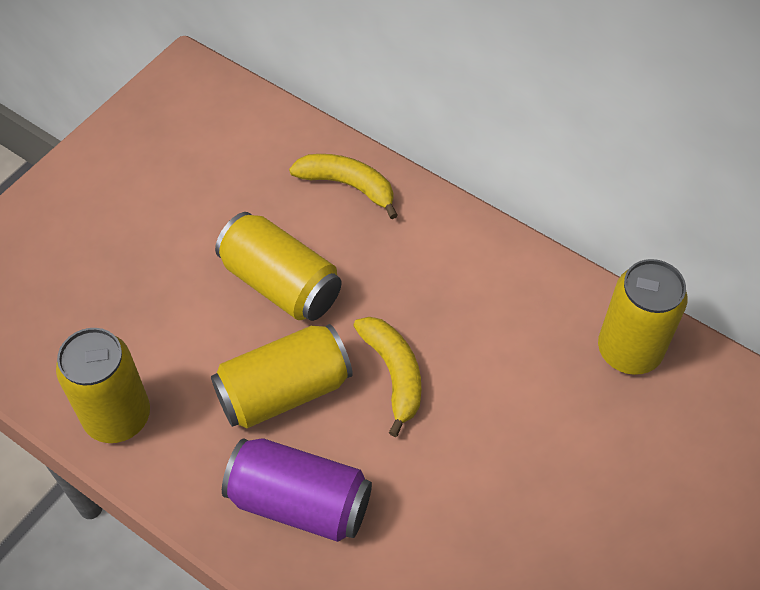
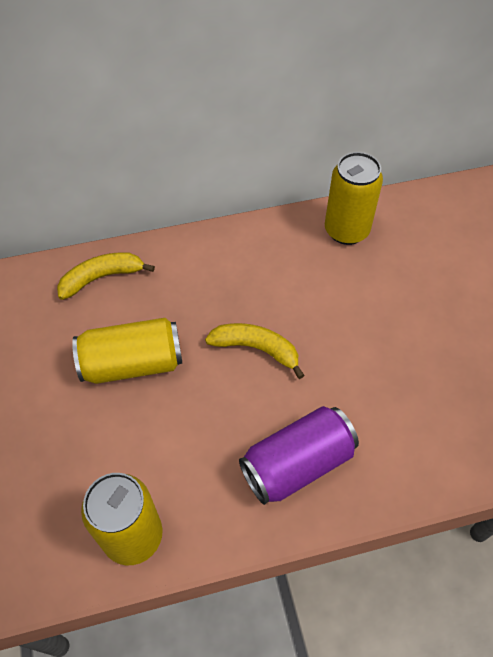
camera: 50 degrees left, 0 degrees up
(284, 391) = (211, 417): yellow can -> none

